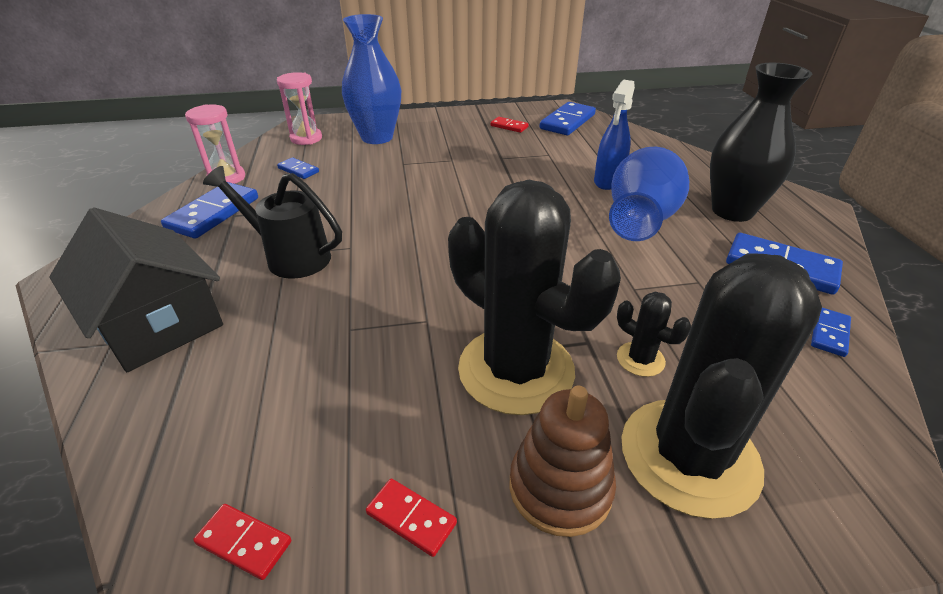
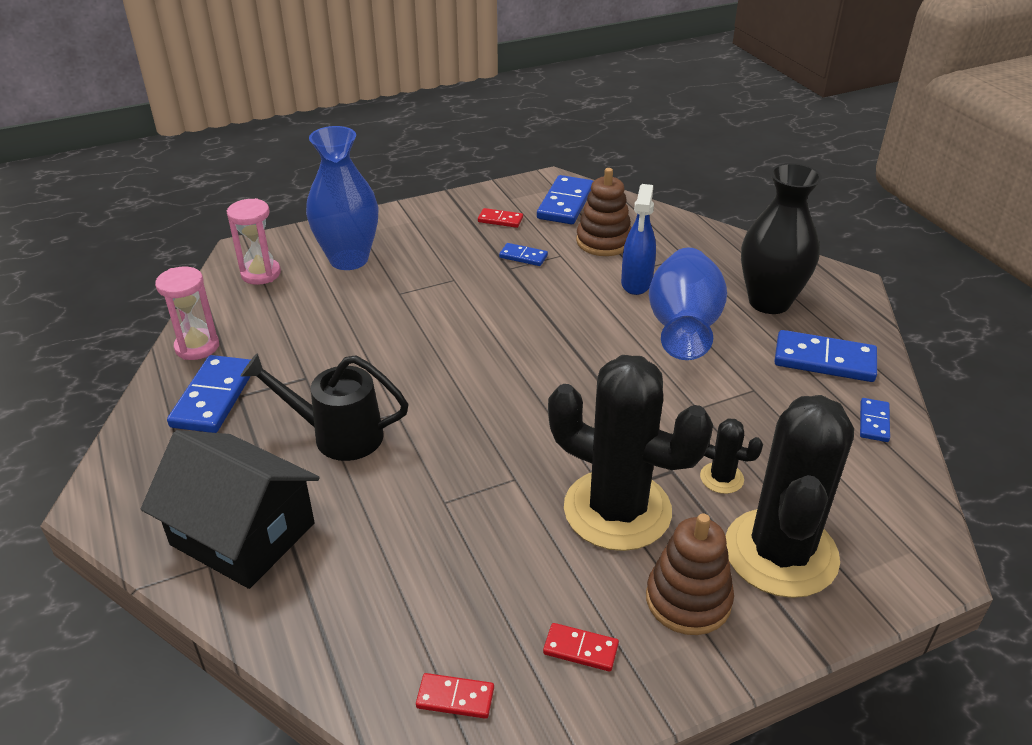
camera: 15 degrees left, 0 degrees up
(298, 170) = (279, 322): blue domino -> blue domino (523, 256)
(590, 149) = (603, 241): none -> brown stacking toy

